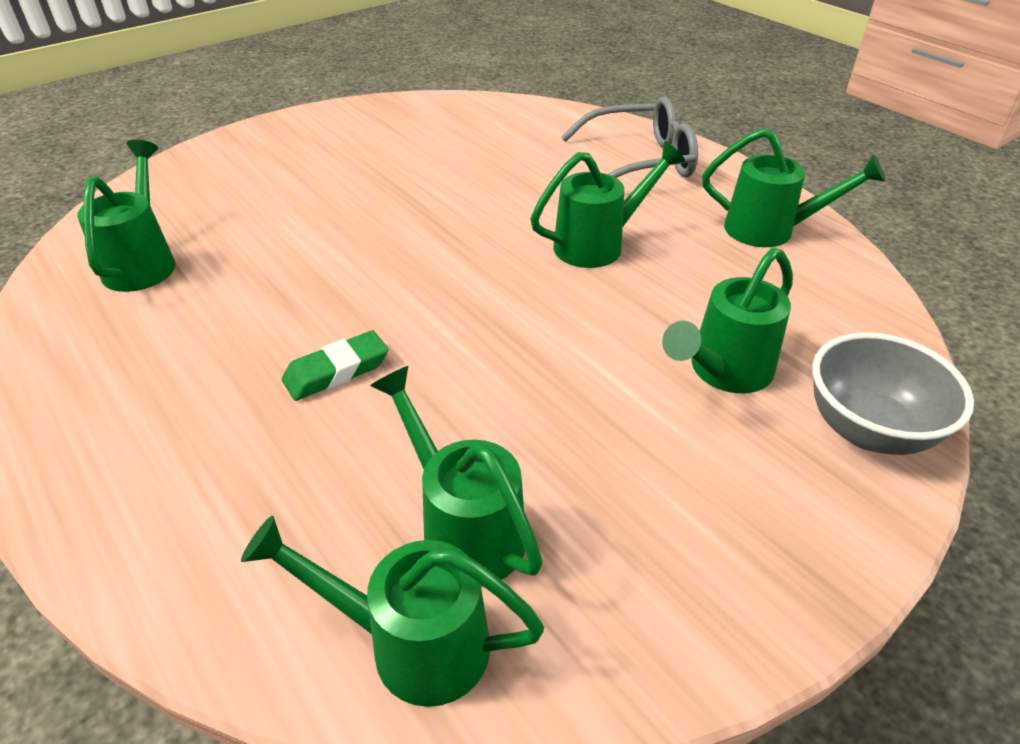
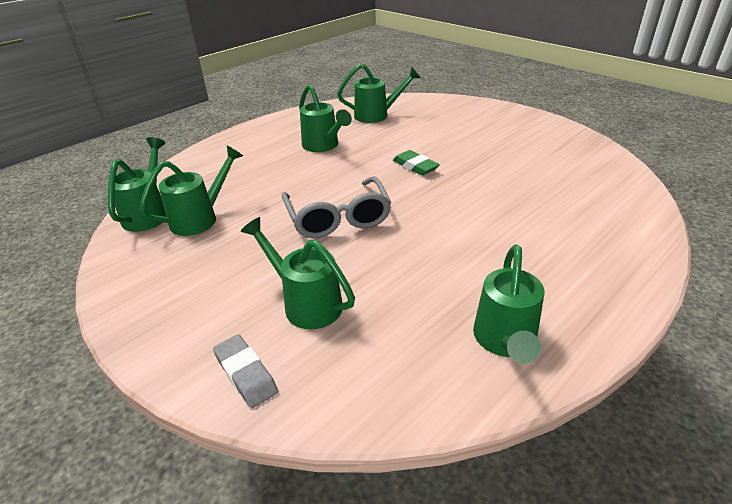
camera: 85 degrees right, 5 degrees down
(336, 371) = (302, 173): green eraser -> green eraser (415, 166)
(598, 244) = (442, 244): green watering can -> green watering can (323, 146)
(640, 161) = (588, 261): grey glasses -> grey glasses (338, 218)
(868, 430) = (246, 374): grey bowl -> grey eraser

